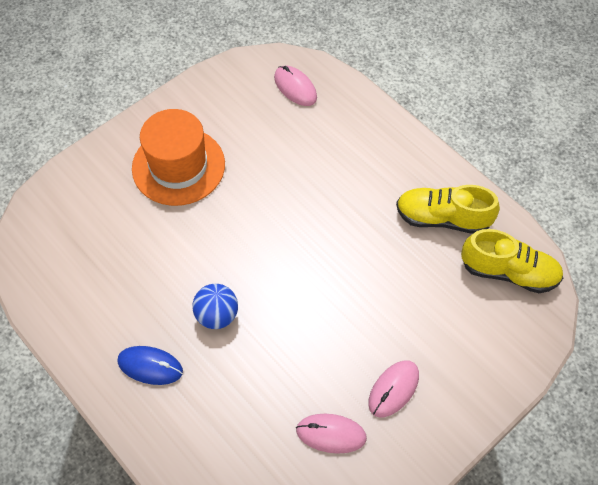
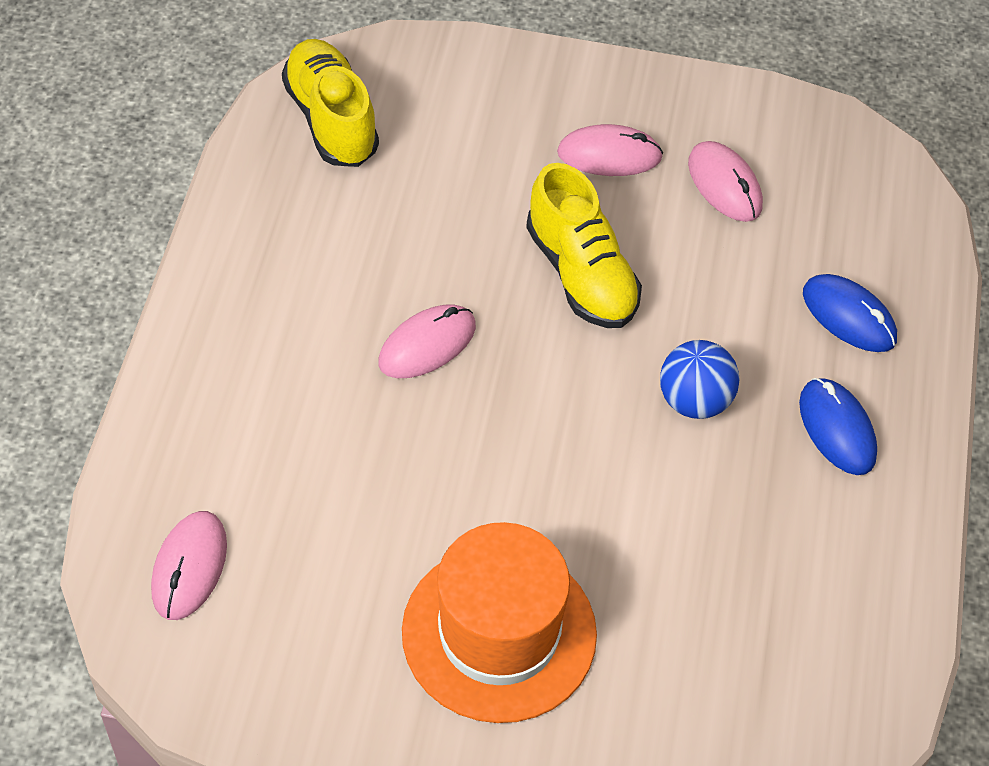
camera: 130 degrees left, 5 degrees down
(202, 427) = (849, 316): none -> blue mouse
(336, 227) = (427, 345): none -> pink mouse
(442, 218) = (302, 229): yellow shoe -> yellow shoe (581, 274)

